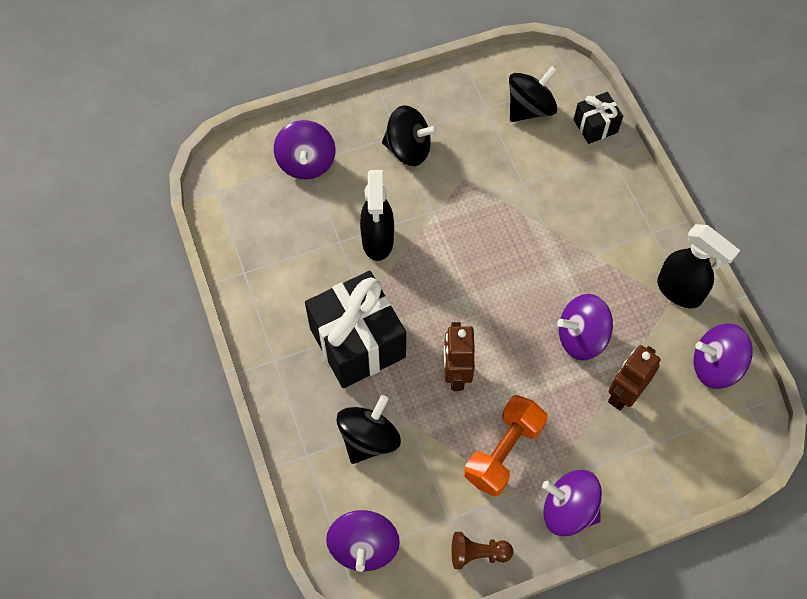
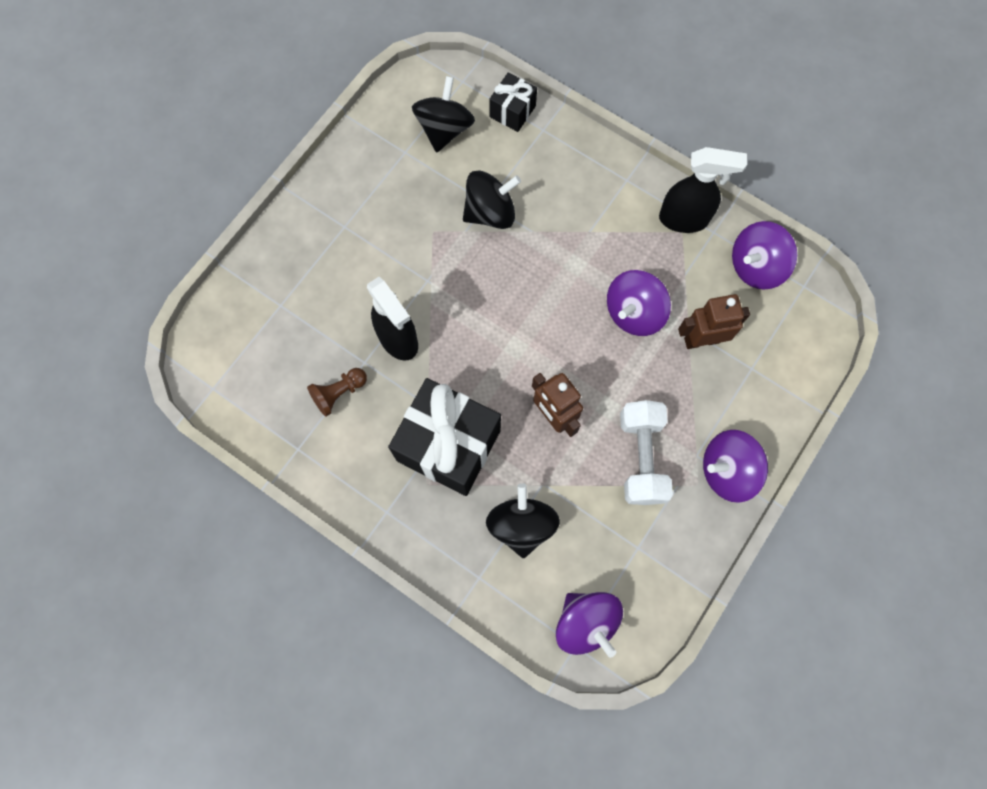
camera: 35 degrees left, 10 degrees up
(306, 163) = (278, 307): purple spinning top -> none
(408, 149) = (363, 235): black spinning top -> black spinning top (490, 212)
(477, 554) = (682, 560): brown pawn -> brown pawn (339, 393)
(503, 452) = (641, 457): orange dumbbell -> white dumbbell
(624, 394) = (702, 340): brown robot -> brown robot turned 75 degrees clockwise

